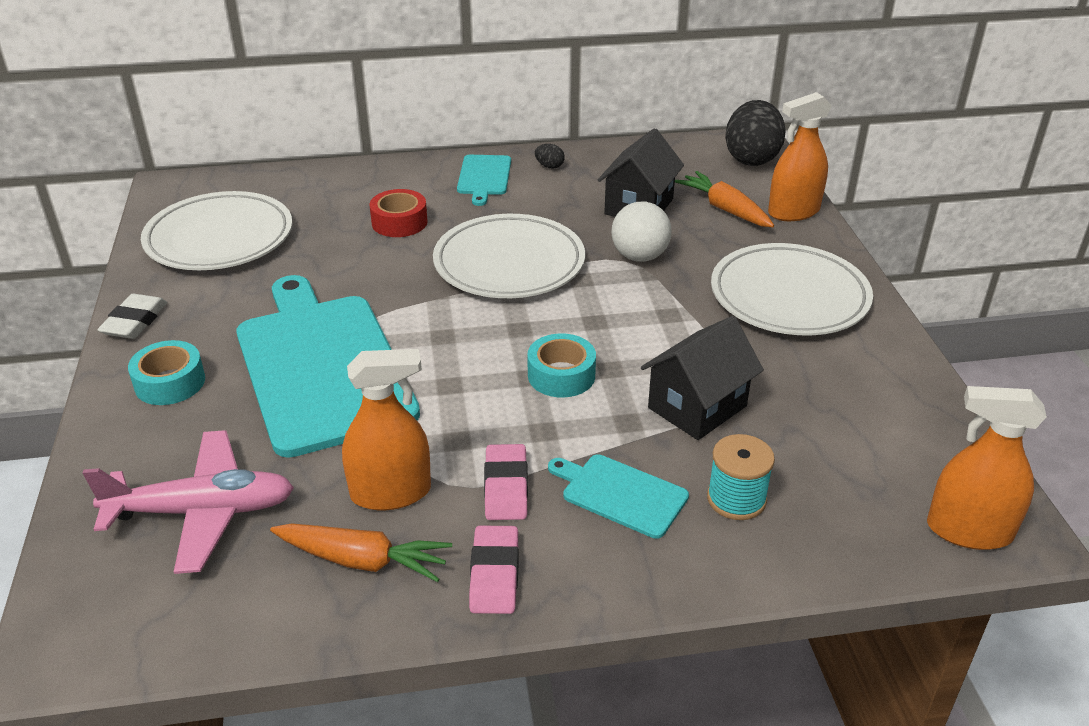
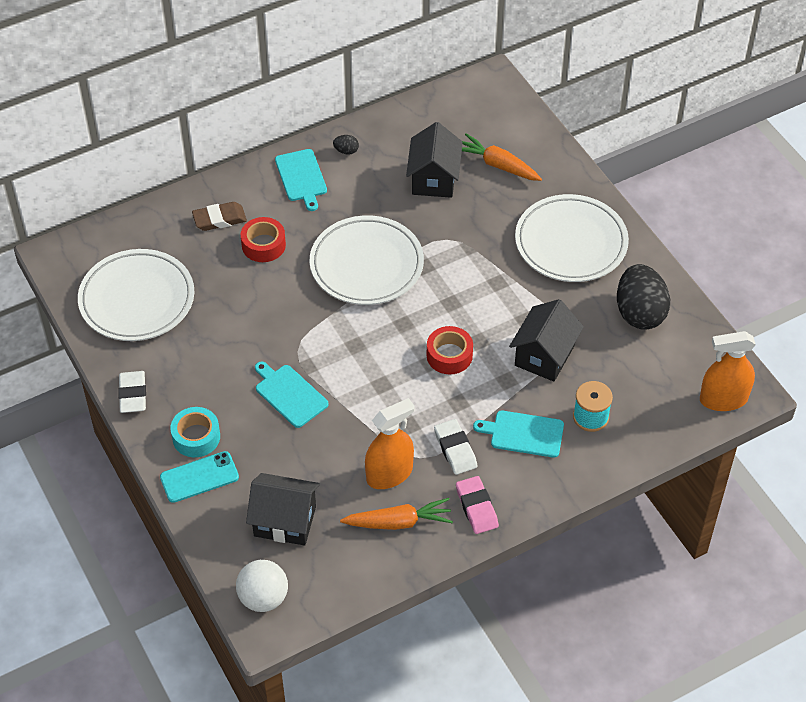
camera: 20 degrees left, 15 degrees up
(135, 427) = (199, 477): none -> turquoise phone
(202, 512) = (285, 521): pink plane -> black house
(322, 367) = (289, 394): turquoise cutting board -> turquoise cutting board, size x0.45
(367, 192) = (219, 219): none -> brown eraser
(506, 487) = (455, 449): pink eraser -> white eraser
(561, 375) = (449, 355): turquoise tape -> red tape
(639, 256) = (455, 232): white ball -> white ball (263, 598)
(751, 158) = (498, 100): black egg -> black egg (639, 313)
(793, 212) = (548, 154): orange spray bottle -> none

